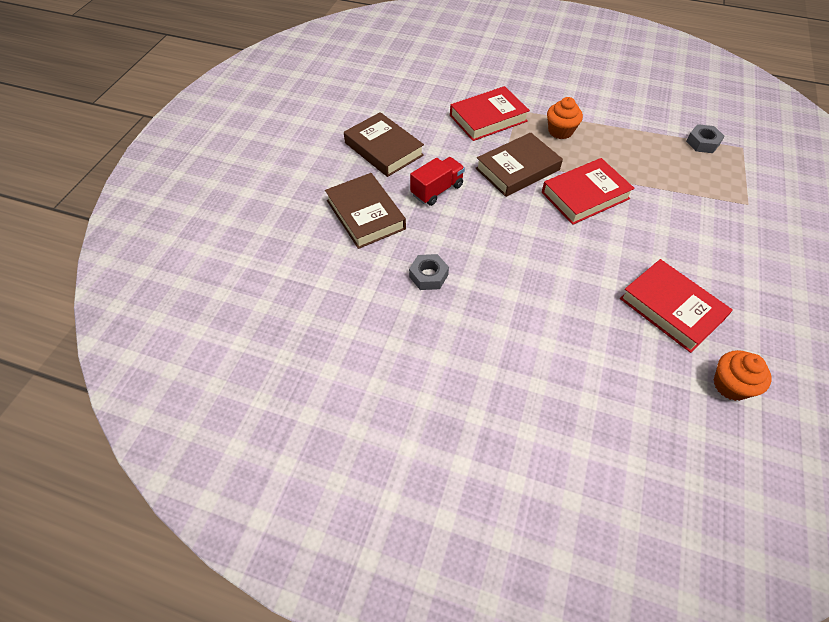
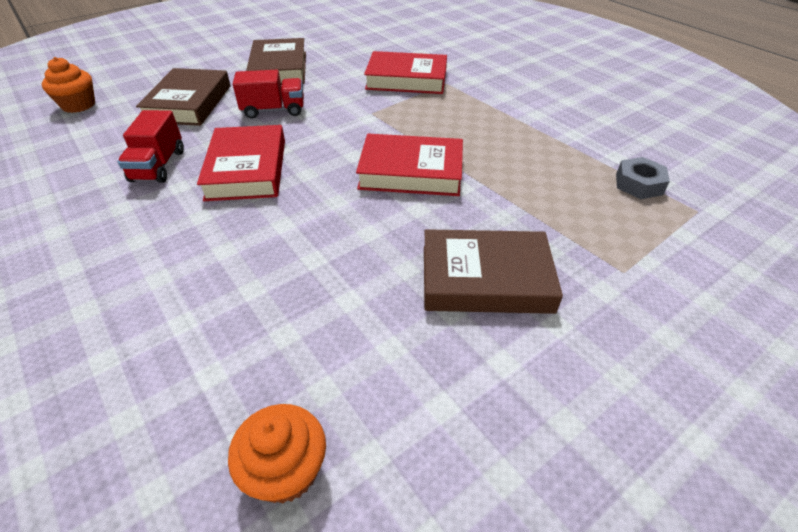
camera: 35 degrees right, 10 degrees down
(428, 276) = (158, 166): grey nut -> red truck
(517, 169) = (373, 124): brown book -> brown book (485, 279)
(560, 131) = (466, 112): orange cupcake -> orange cupcake (78, 105)
(671, 308) = (345, 327): red book -> red book (247, 169)

